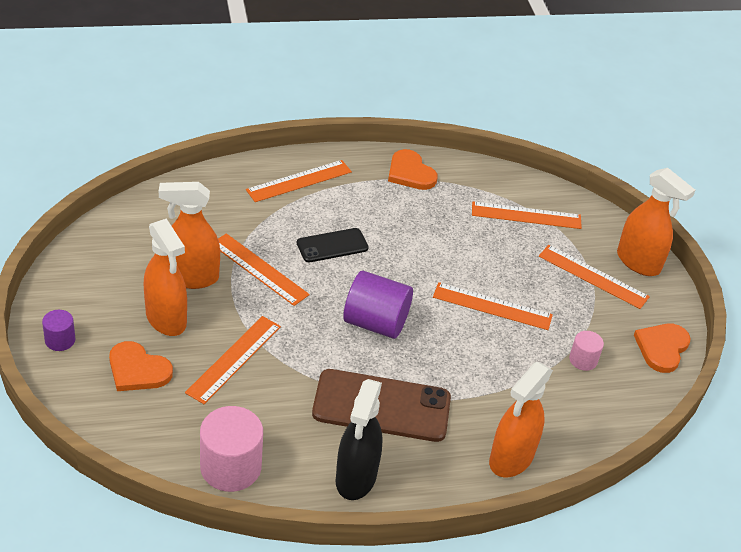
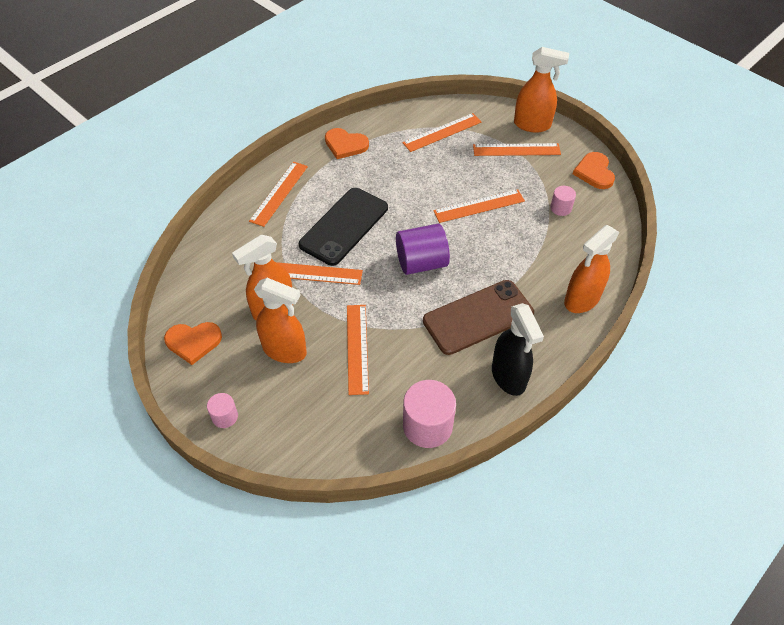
camera: 30 degrees left, 10 degrees up
(60, 340) = (225, 416): purple cylinder -> pink cylinder
(137, 370) = (301, 400): orange heart -> orange heart (193, 342)
(332, 246) = (344, 226): black phone -> black phone, size x1.75
(511, 458) = (581, 299): orange spray bottle -> orange spray bottle turned 45 degrees clockwise

